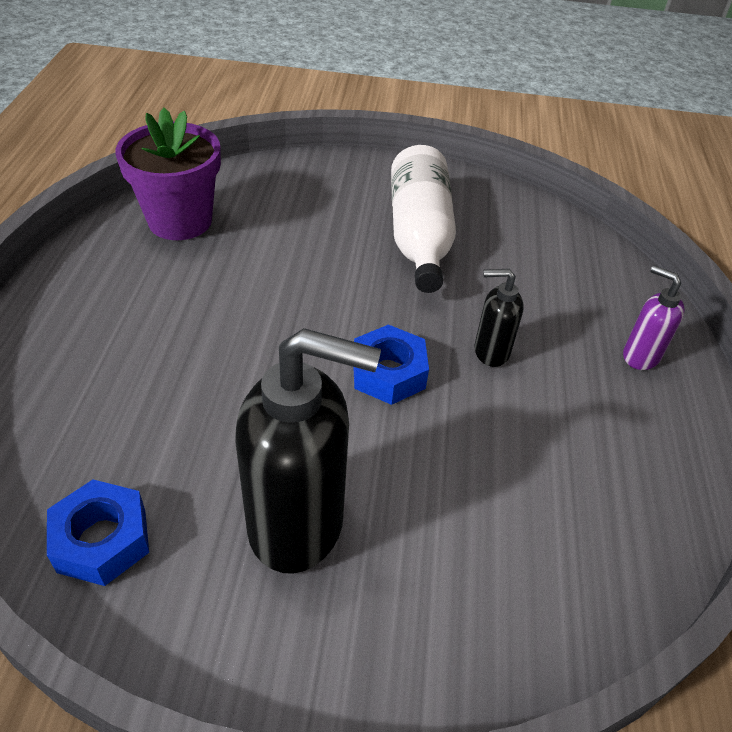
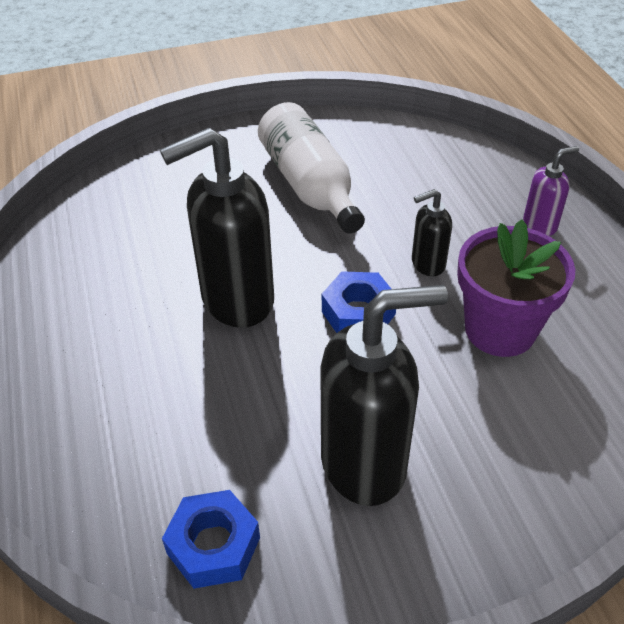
camera: 20 degrees left, 0 degrees up
(180, 221) = (86, 245): purple flower pot -> purple flower pot (500, 330)
(279, 317) = (236, 300): none -> black soap dispenser
(640, 356) = (540, 225): purple soap dispenser -> purple soap dispenser turned 135 degrees clockwise

